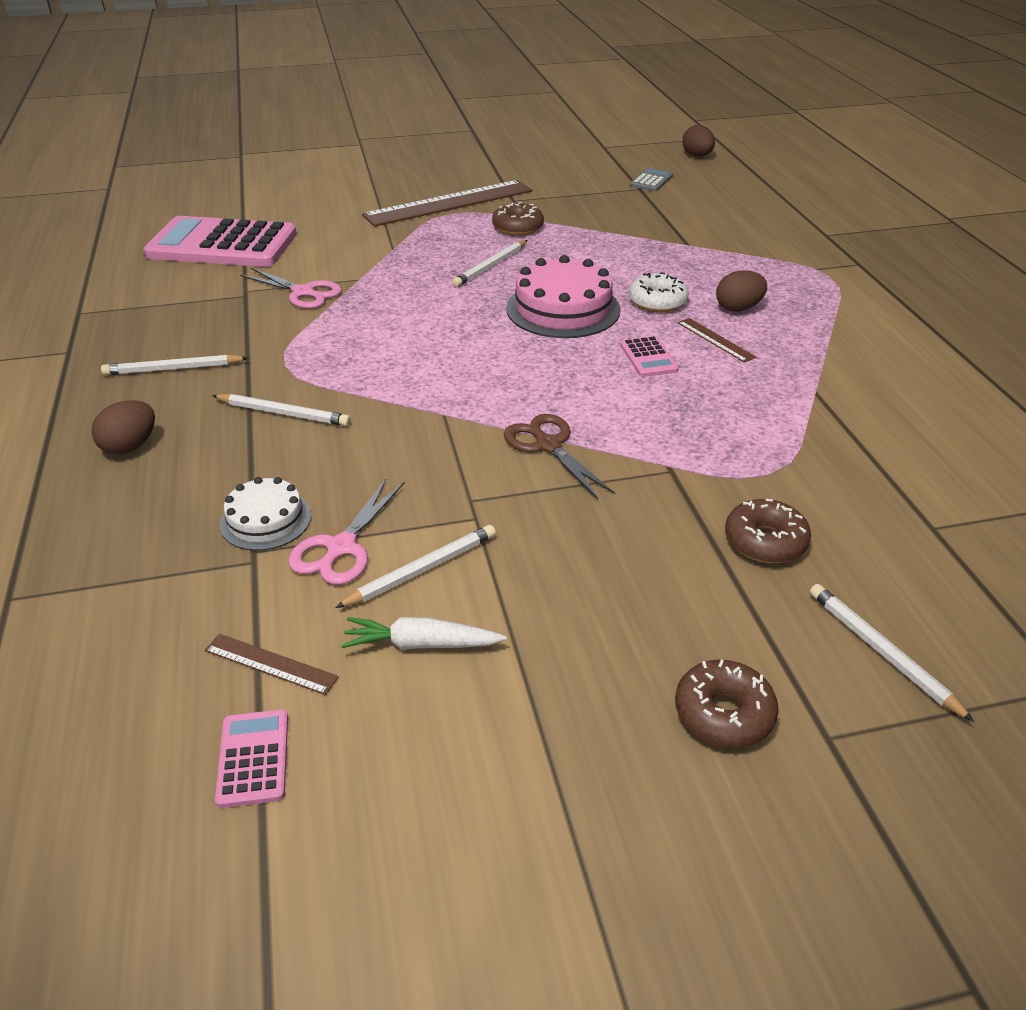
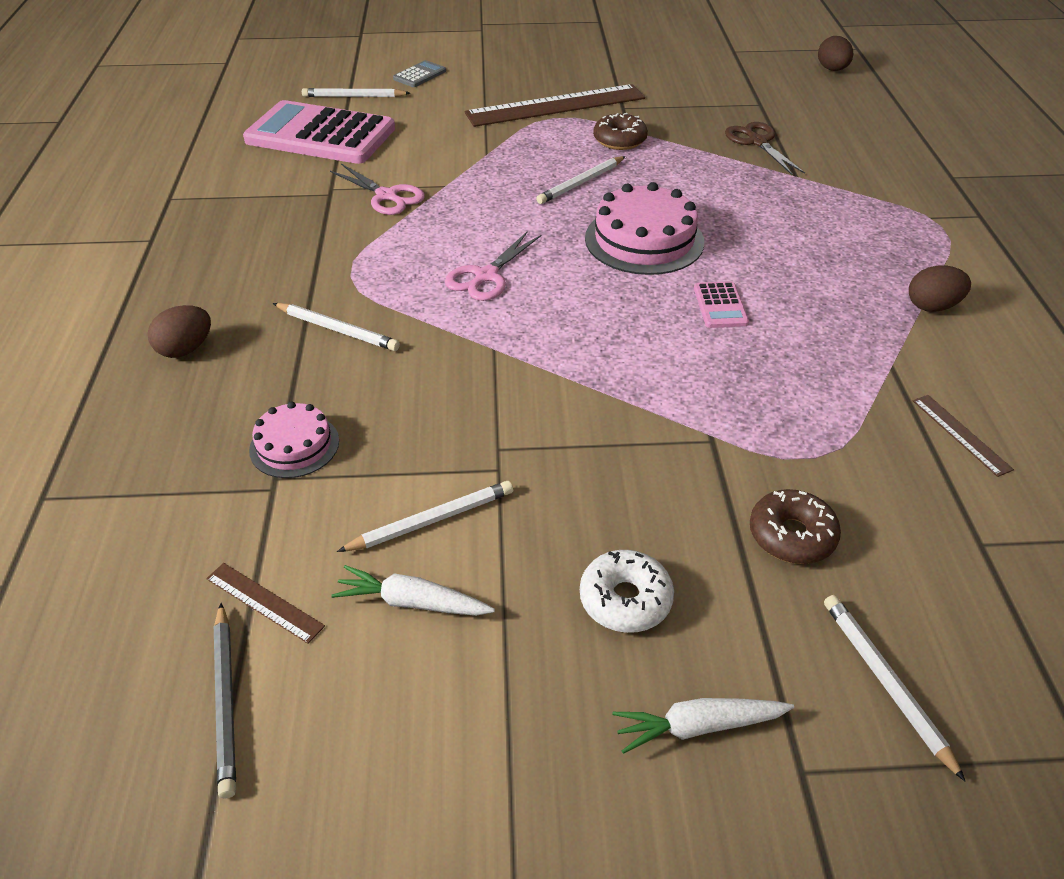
camera: 10 degrees right, 5 degrees up
(173, 369) = (243, 269): white pencil -> white pencil (354, 97)
(253, 758) = (226, 700): pink calculator -> grey pencil
(266, 520) = (294, 445): white cake -> pink cake
(341, 547) = (359, 485): pink scissors -> pink scissors (486, 276)
(548, 446) = (591, 396): brown scissors -> brown scissors (757, 142)
(651, 181) = (775, 96): grey calculator -> grey calculator (420, 75)
(657, 302) = (746, 241): white donut -> white donut (625, 599)
(715, 340) = (797, 292): brown ruler -> brown ruler (960, 434)
(723, 713) = (698, 726): brown donut -> white carrot
(738, 308) = (831, 257): brown egg -> brown egg (932, 306)

